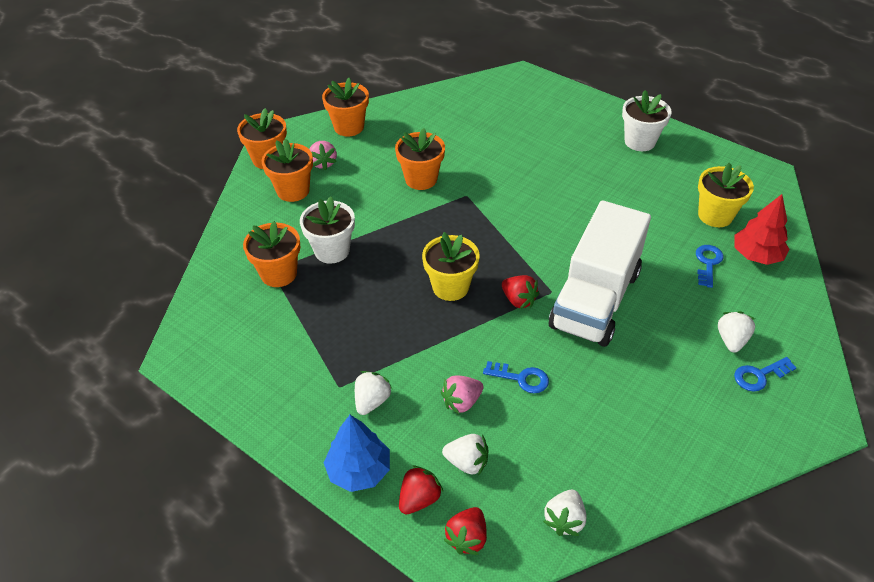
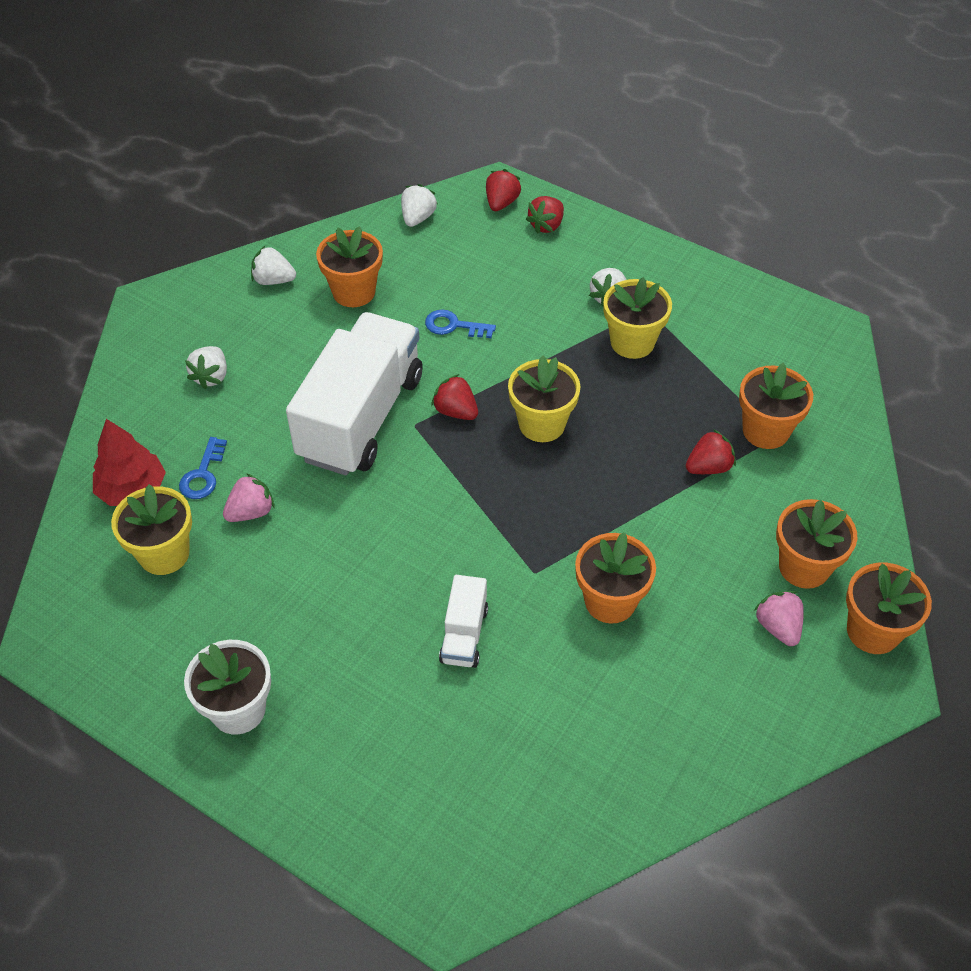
camera: 175 degrees right, 5 degrees up
(332, 251) = (708, 467): white flower pot -> red strawberry
(349, 127) = (763, 719): orange flower pot -> orange flower pot (354, 292)
(359, 470) = (606, 242): blue tree -> none
(361, 353) = (632, 342): none -> yellow flower pot
(462, 402) = (515, 301): pink strawberry -> pink strawberry (251, 512)
(467, 462) = (506, 253): white strawberry -> white strawberry (273, 280)
(512, 167) = (464, 634): none -> white truck
(759, 375) = (195, 341): blue key -> none

